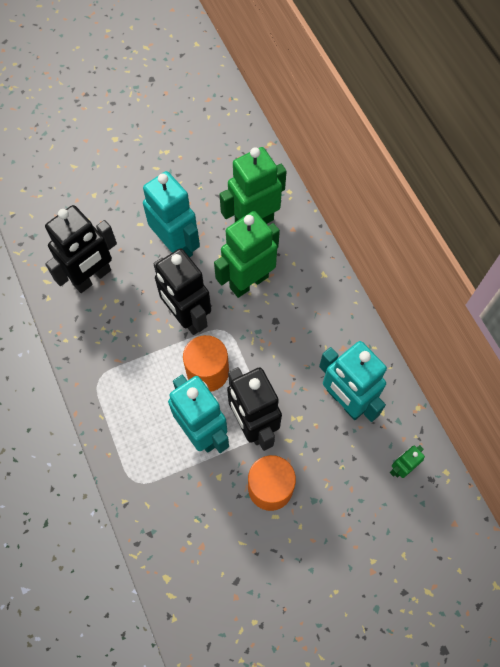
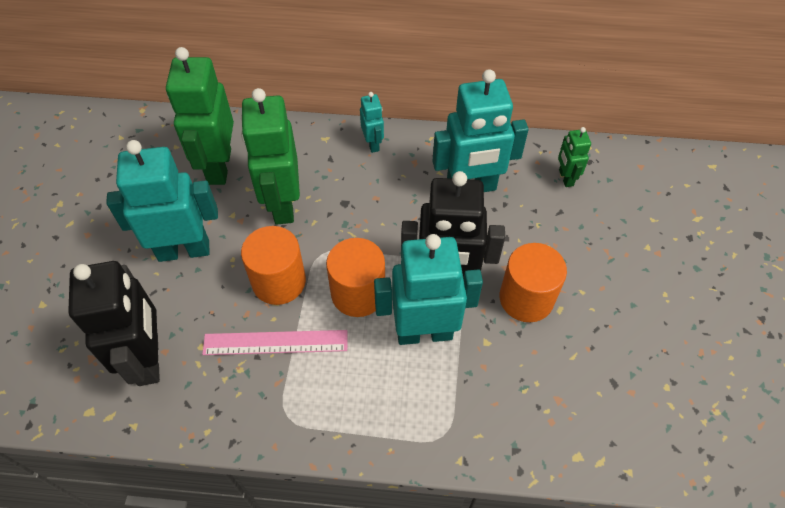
camera: 60 degrees left, 10 degrees down
(143, 342) = (275, 342): none -> pink ruler
(187, 317) = (279, 281): black robot -> orange cylinder
(340, 309) = (373, 144): none -> turquoise robot

